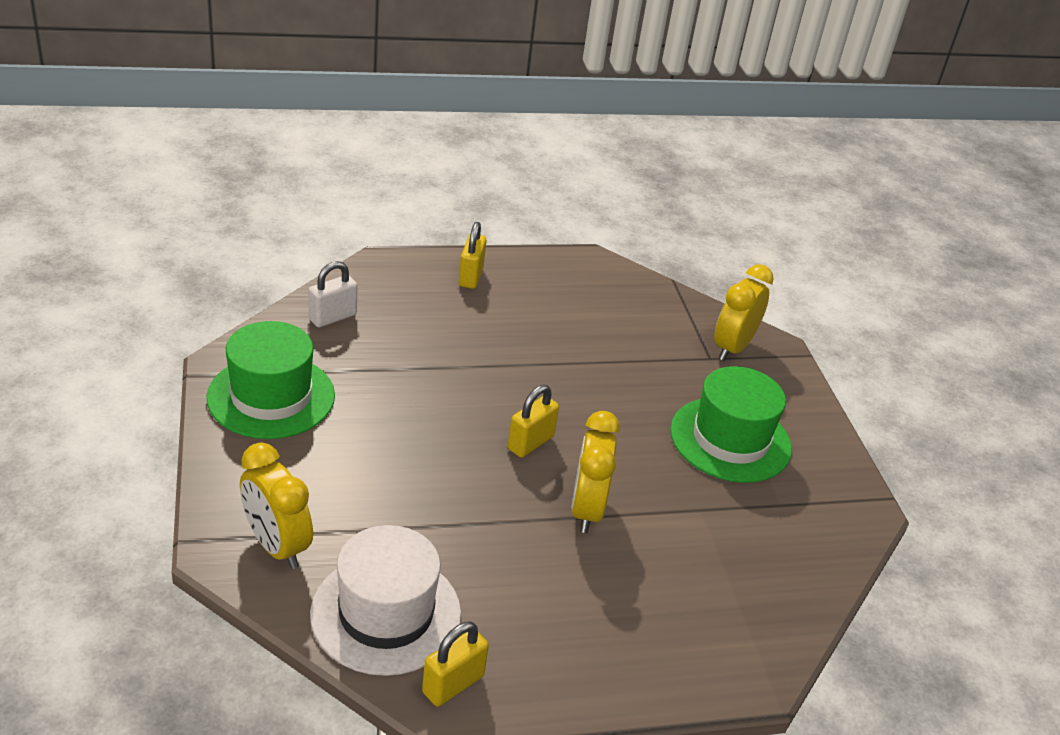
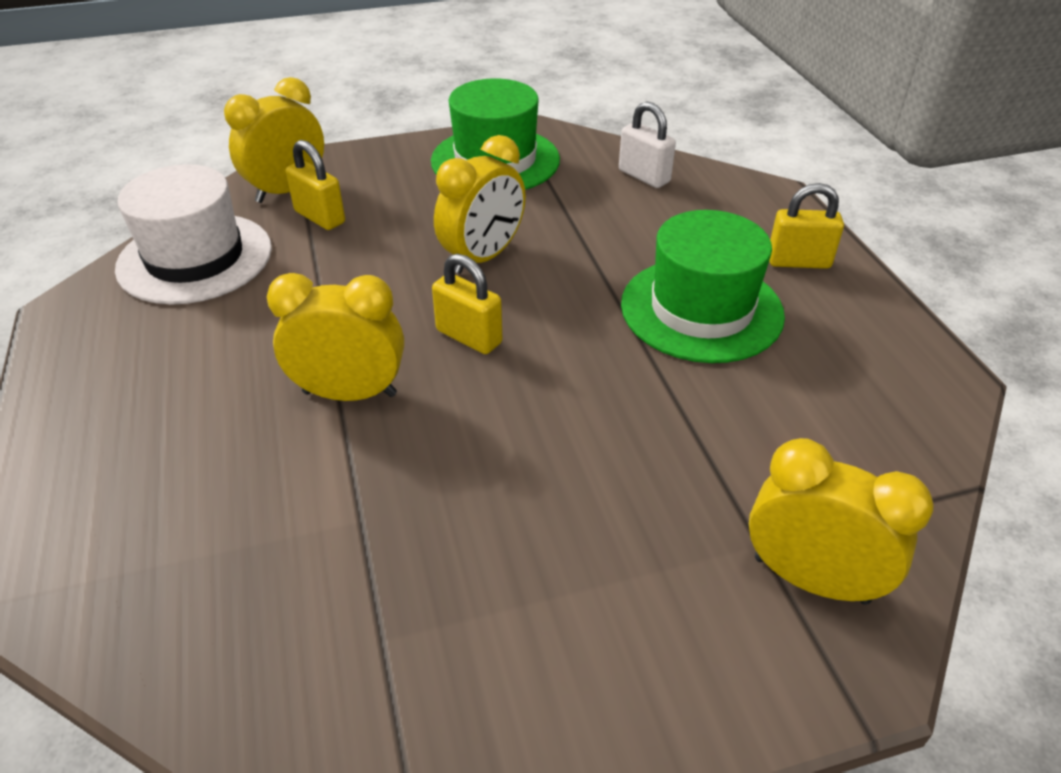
camera: 90 degrees right, 5 degrees up
(430, 423) = (483, 257): none -> yellow clock
(453, 684) = (94, 307): yellow padlock -> yellow padlock (320, 217)
(730, 439) = (535, 566): green hat -> green hat (701, 309)

